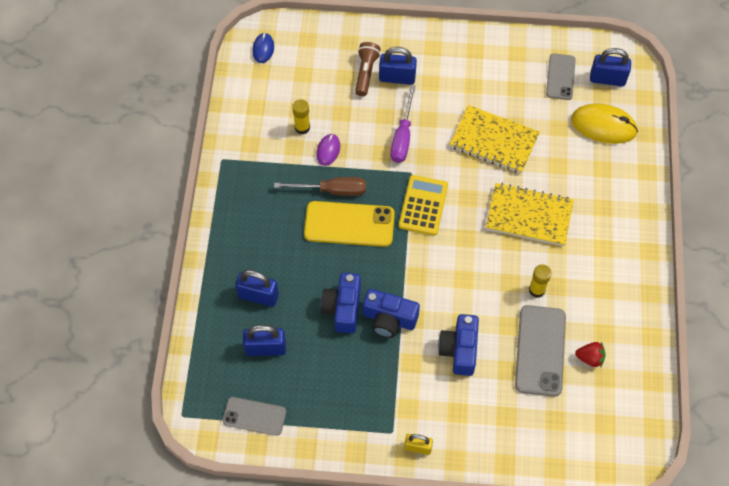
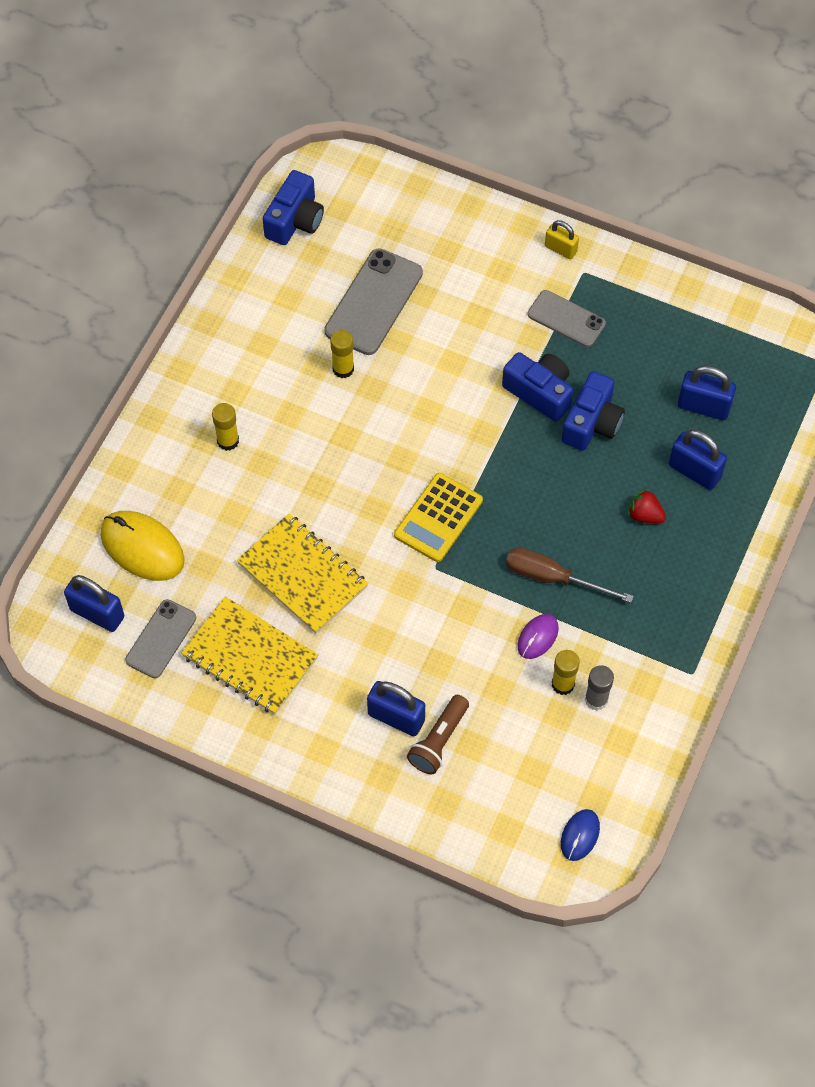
camera: 160 degrees left, 0 degrees up
(254, 416) = (739, 337): grey phone -> grey phone (566, 319)
(278, 125) = (596, 699): none -> grey glue stick
(349, 224) = (546, 524): yellow phone -> none
(402, 137) = (425, 623): purple screwdriver -> none
(459, 350) = (469, 332): blue camera -> blue camera (295, 220)
(529, 216) = (307, 460): yellow notebook -> yellow notebook (250, 657)
(588, 211) = (228, 441): none -> yellow glue stick
(590, 358) = (320, 277): red strawberry -> red strawberry (644, 515)

